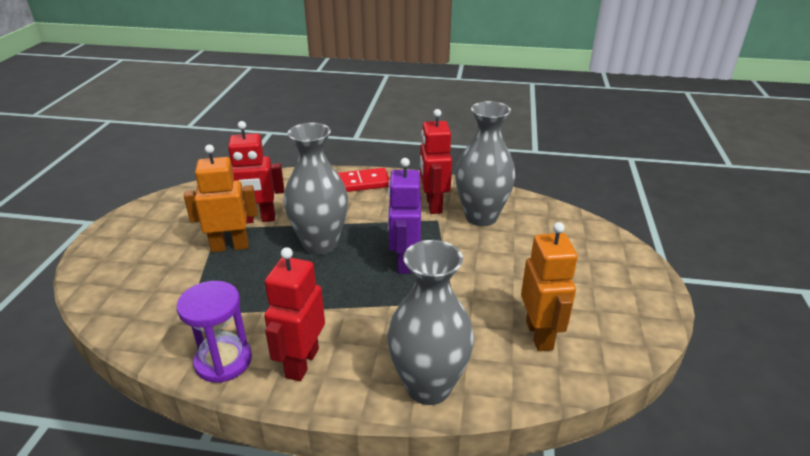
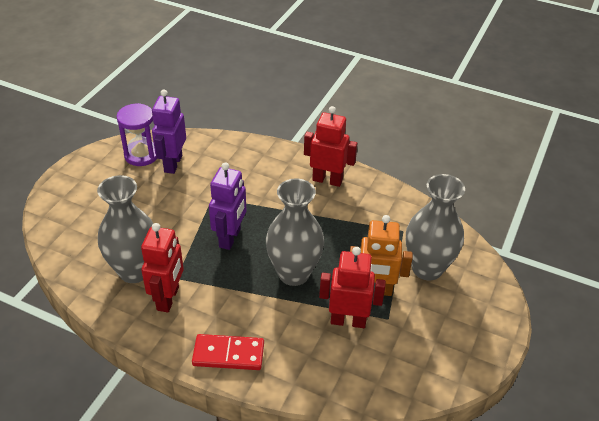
camera: 165 degrees left, 10 degrees up
(223, 361) = (376, 191): purple hourglass -> purple hourglass (141, 155)
(301, 363) = (327, 180): red robot -> red robot turned 105 degrees counterclockwise
(428, 386) = (257, 152): grey vase -> grey vase (427, 268)
(539, 335) = (173, 164): orange robot -> purple robot

